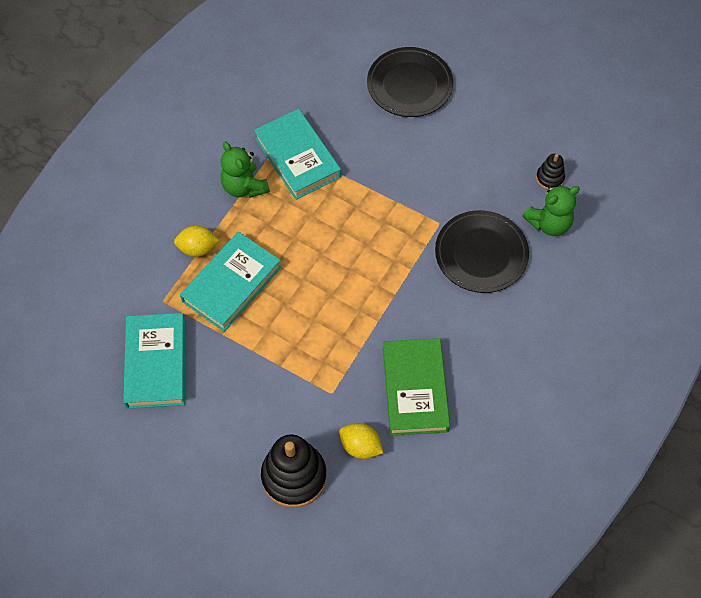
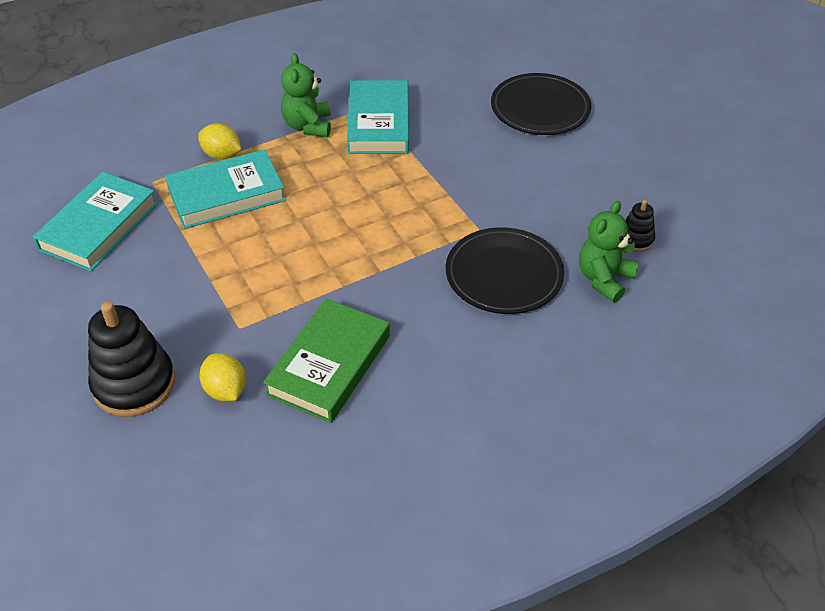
camera: 30 degrees right, 15 degrees down
(549, 223) = (604, 279): green teddy bear -> green teddy bear turned 120 degrees clockwise

